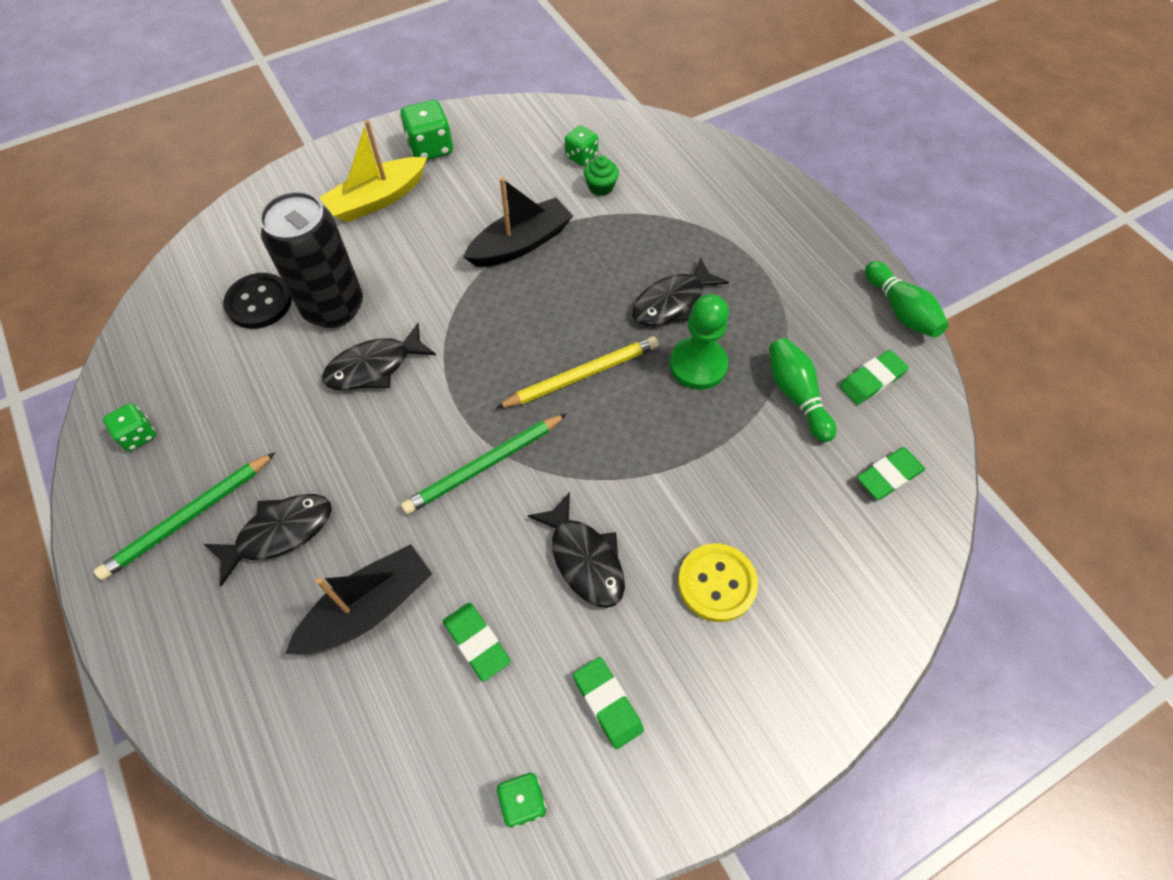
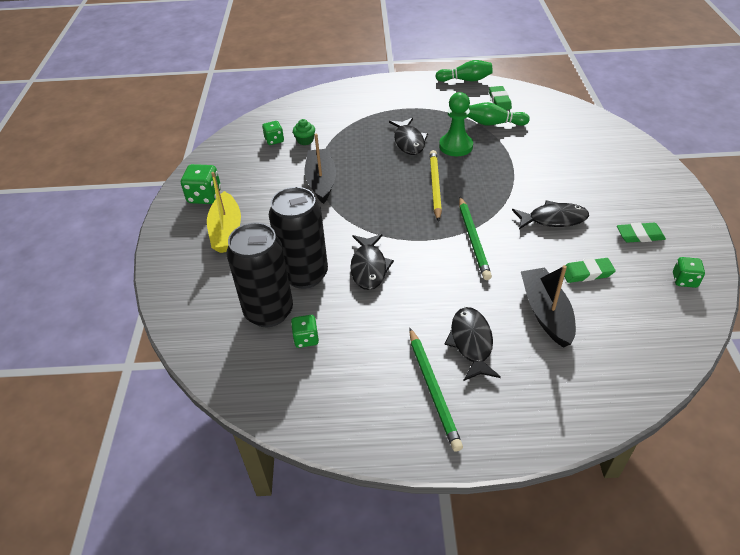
camera: 60 degrees left, 15 degrees down
(138, 435) = (342, 407): green dice -> green dice (306, 339)
(259, 302) = (269, 312): black button -> black can
(716, 583) = (588, 180): yellow button -> none
(889, 476) = (554, 114): green eraser -> none

